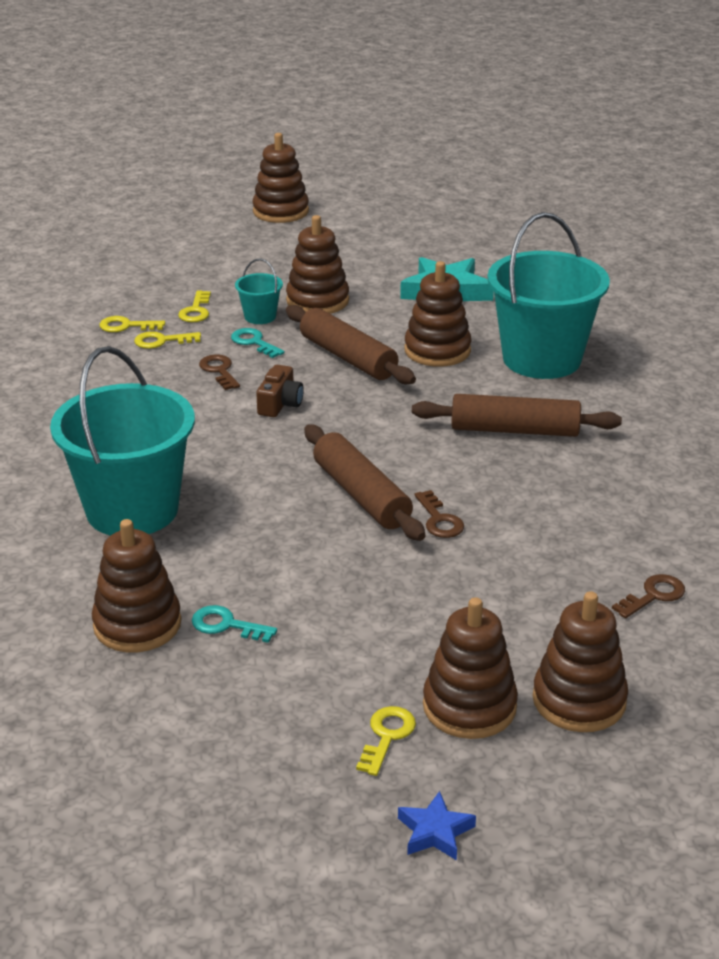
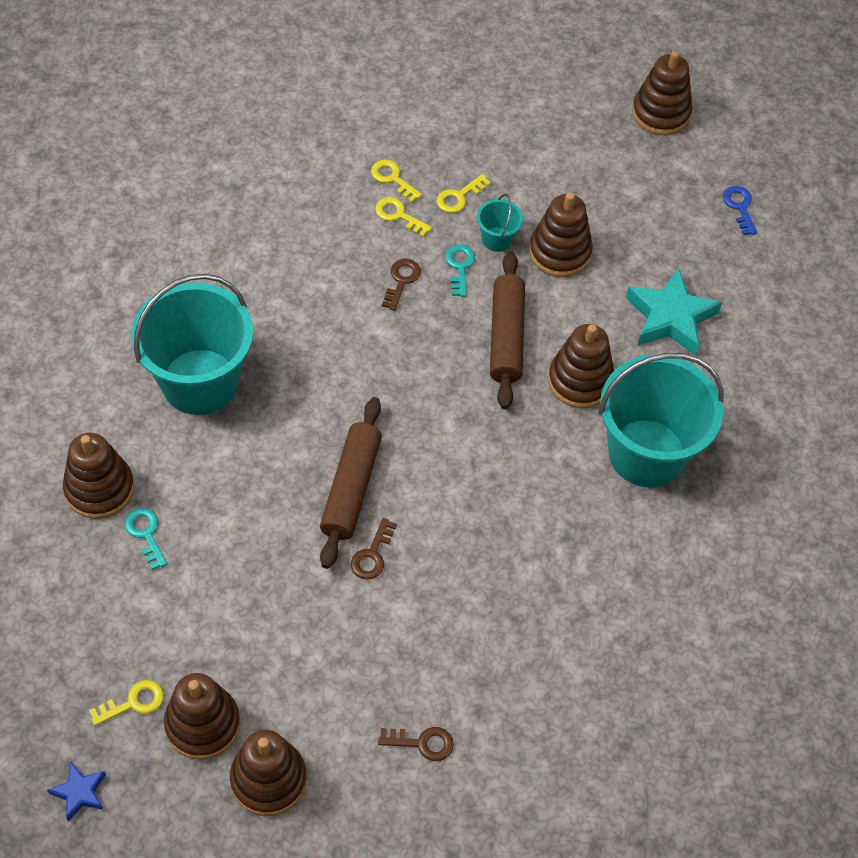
camera: 40 degrees right, 25 degrees up
(280, 404) = (403, 350): brown camera -> none
(405, 226) = (739, 207): none -> blue key
(514, 430) = (530, 512): brown rolling pin -> none

